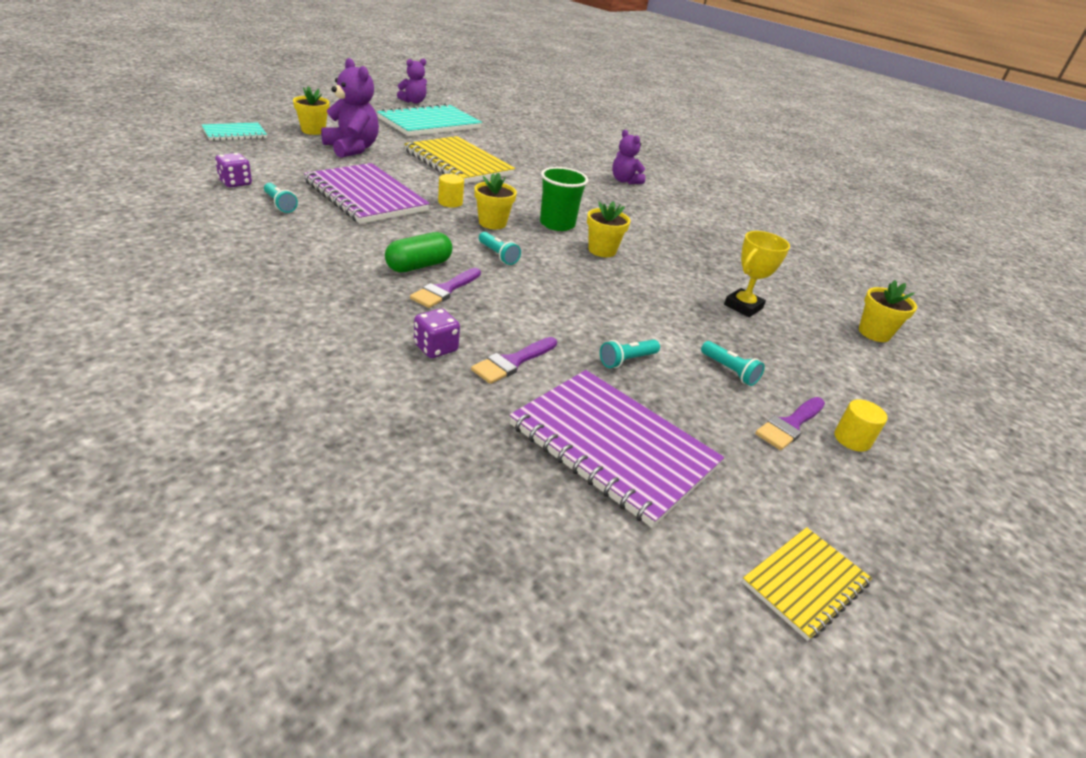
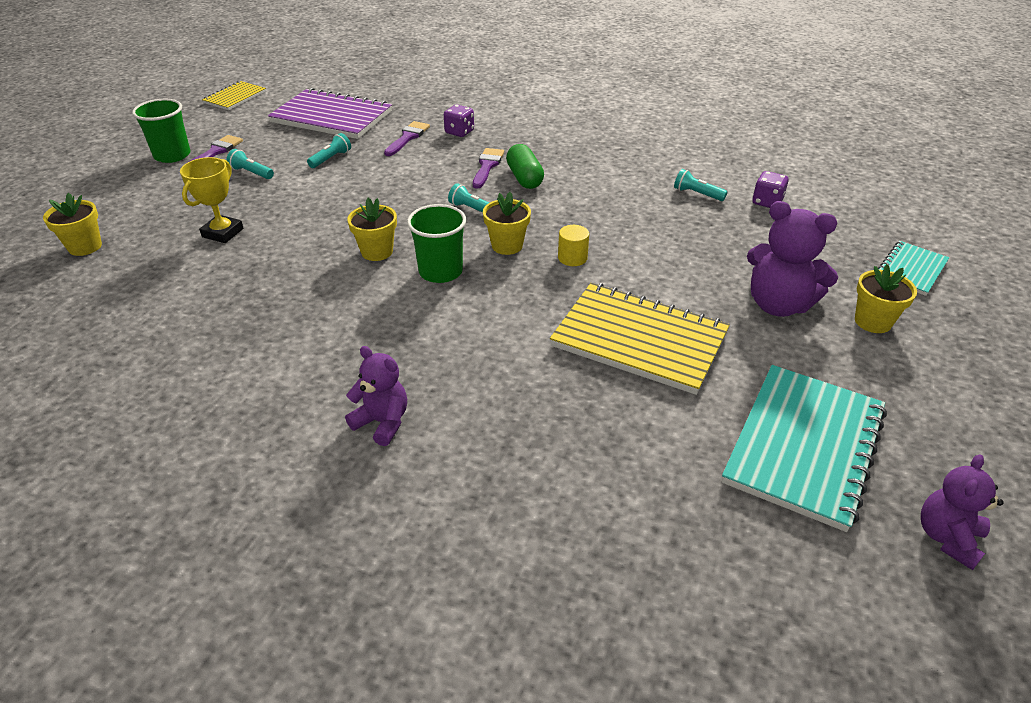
camera: 165 degrees right, 5 degrees up
(366, 196) = (653, 232): purple notebook -> none
(419, 266) = (524, 178): green capsule -> green capsule turned 45 degrees counterclockwise
(852, 439) = (172, 155): yellow cylinder -> green cup

